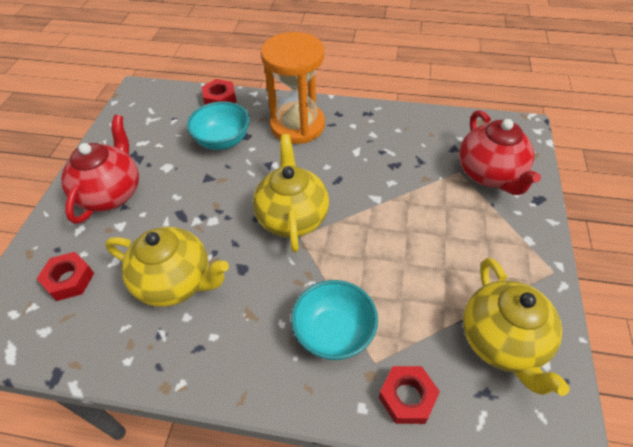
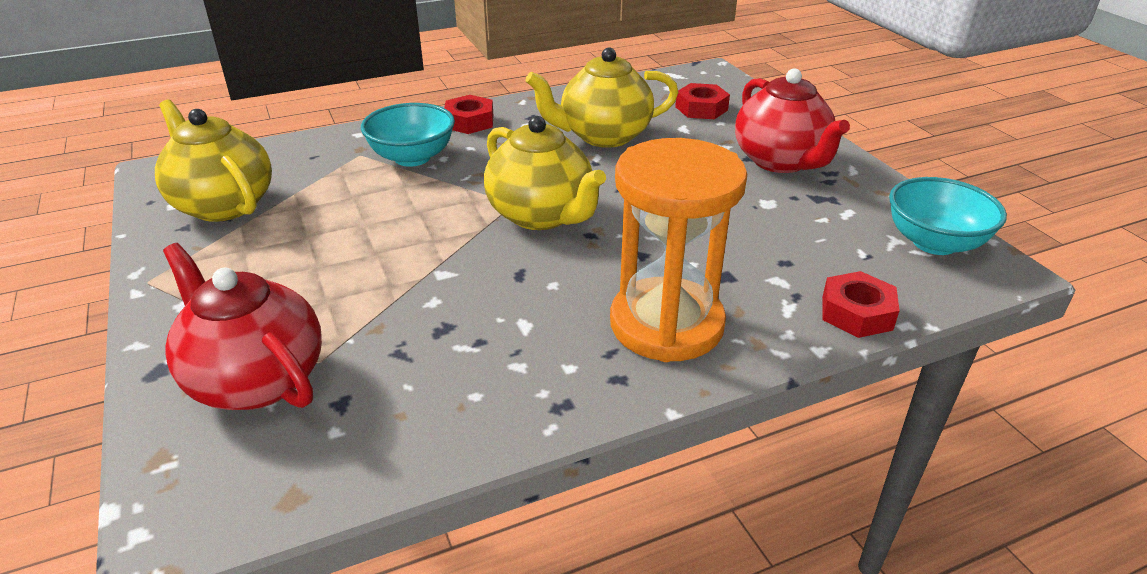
camera: 145 degrees right, 15 degrees down
(222, 141) = (748, 256): turquoise bowl -> turquoise bowl (934, 243)
(407, 397) = (318, 149): red nut -> red nut (469, 122)

